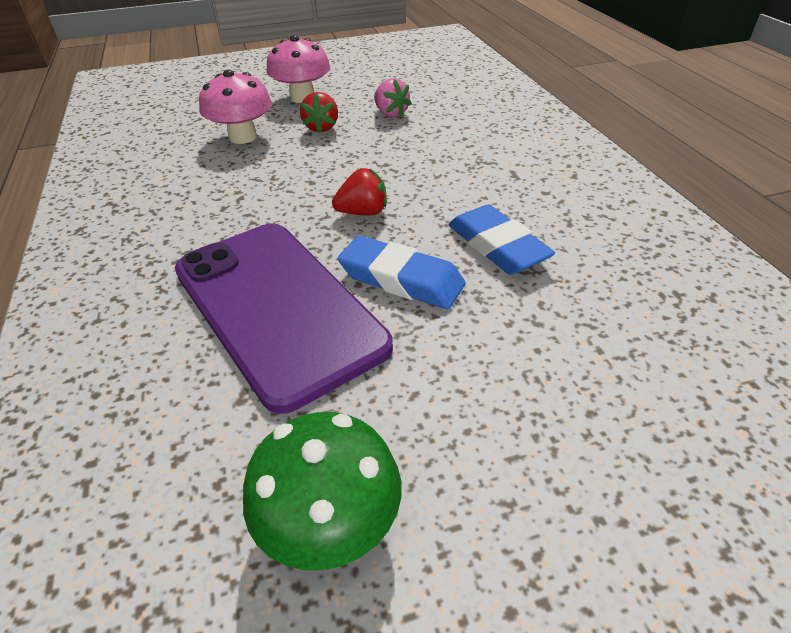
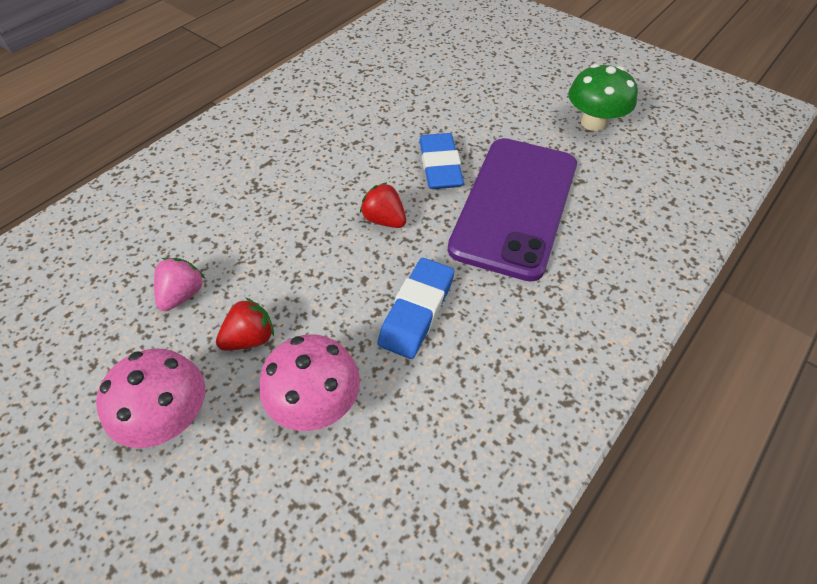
camera: 125 degrees left, 10 degrees up
(497, 246) = (371, 140): blue eraser -> blue eraser (417, 311)

